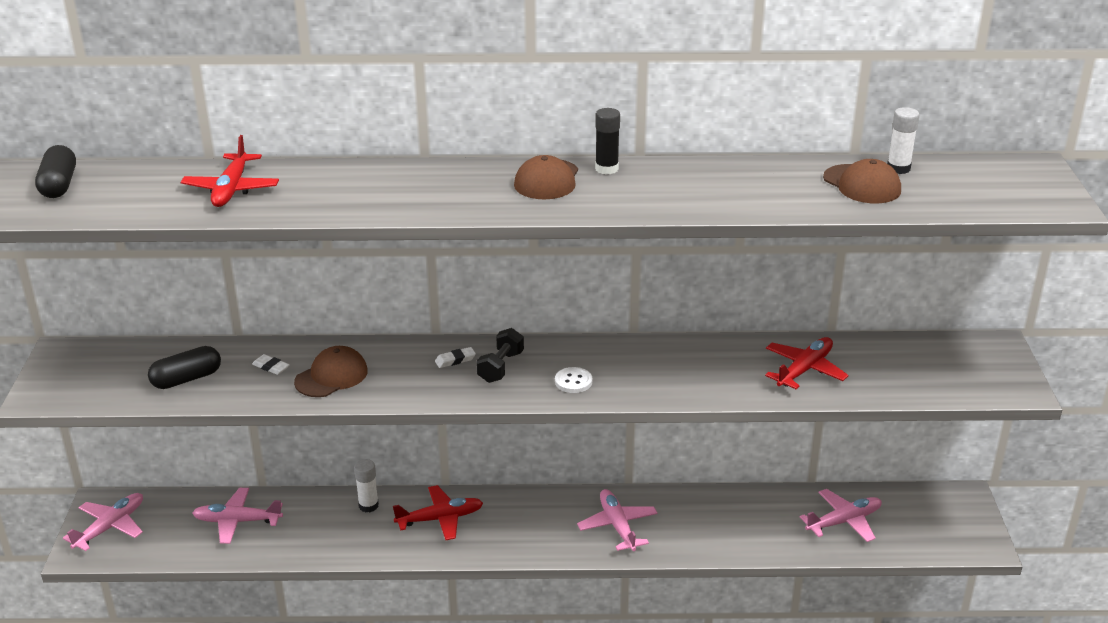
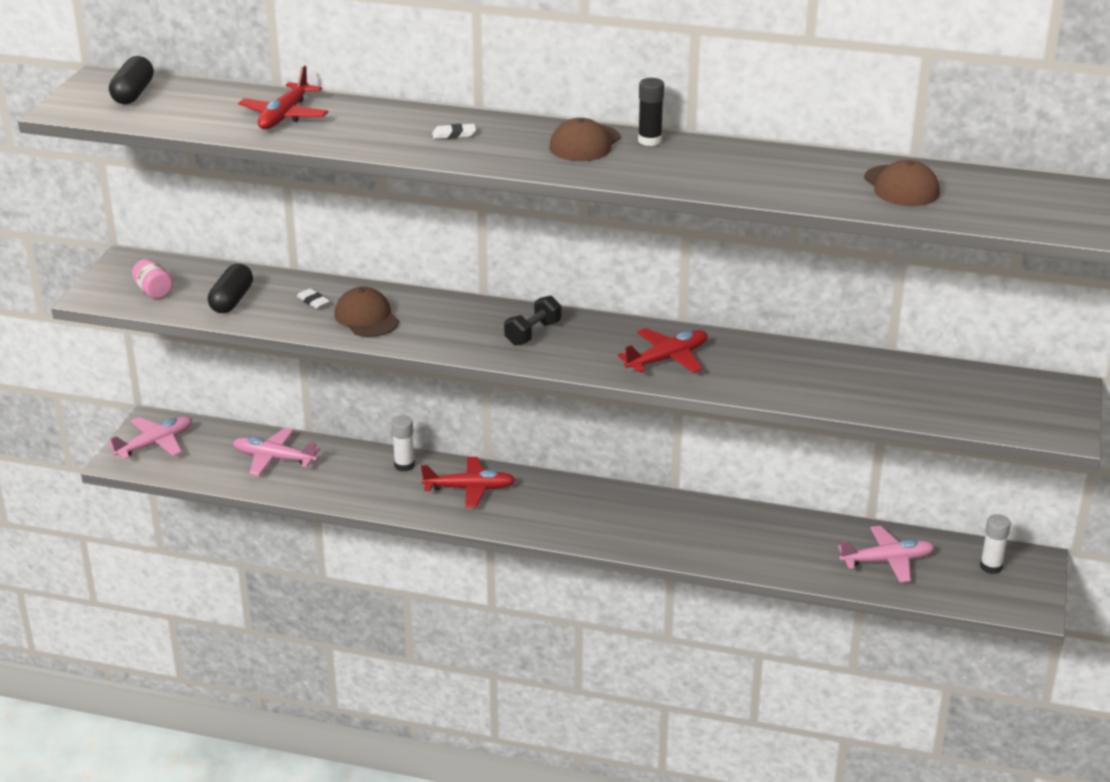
camera: 15 degrees right, 0 degrees up
(100, 382) = (153, 291): none -> pink jar
(187, 379) = (232, 300): black capsule -> black capsule turned 60 degrees counterclockwise
(331, 376) = (366, 318): brown cap -> brown cap turned 90 degrees counterclockwise
(455, 360) = (491, 320): white eraser -> white eraser (454, 134)
(573, 381) = (598, 357): white button -> none
(617, 526) = (645, 525): pink plane -> none
(804, 370) = (841, 381): red plane -> red plane (667, 359)
(898, 168) = (951, 176): white glue stick -> white glue stick (991, 567)

